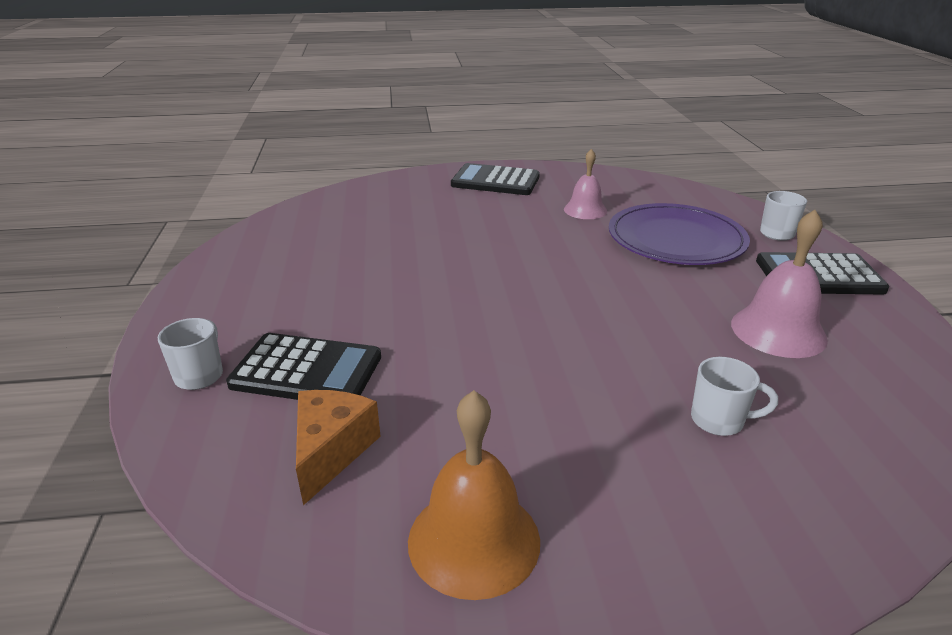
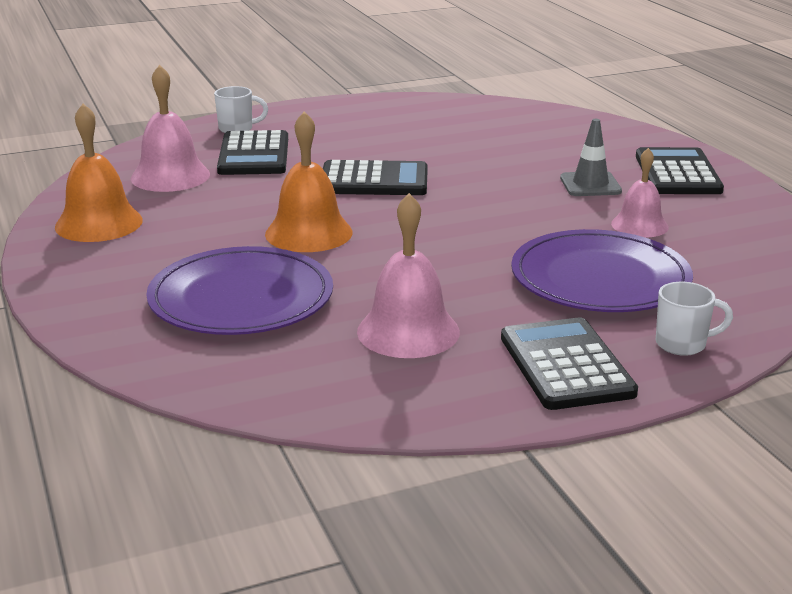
camera: 75 degrees right, 5 degrees down
(331, 451) = (170, 176): orange cheese -> pink bell
(438, 302) = (374, 180): none -> black calculator
(501, 212) = (590, 185): none -> grey traffic cone
(559, 357) = (308, 233): none -> orange bell
(719, 420) = (241, 298): white mug -> purple plate

